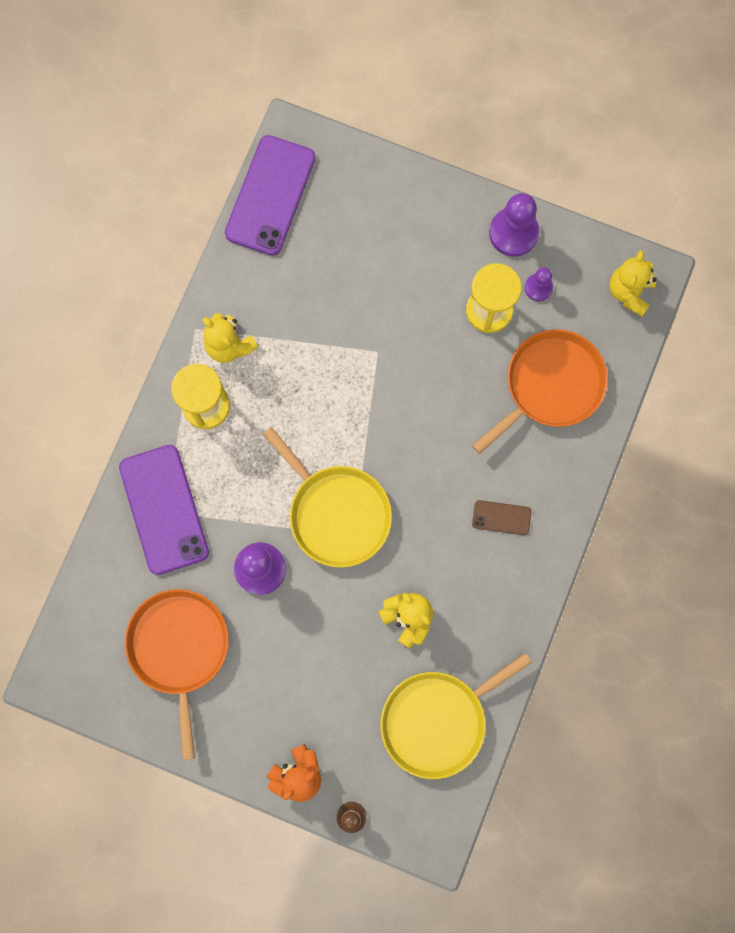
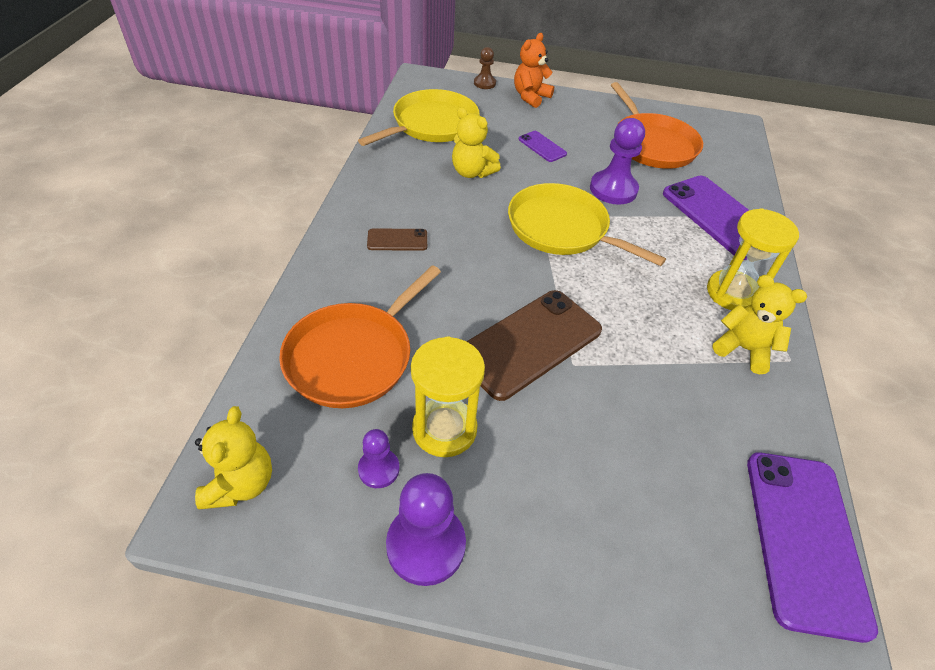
camera: 165 degrees right, 30 degrees down
(315, 658) = (542, 146): none -> purple phone
(407, 377) = (529, 343): none -> brown phone

